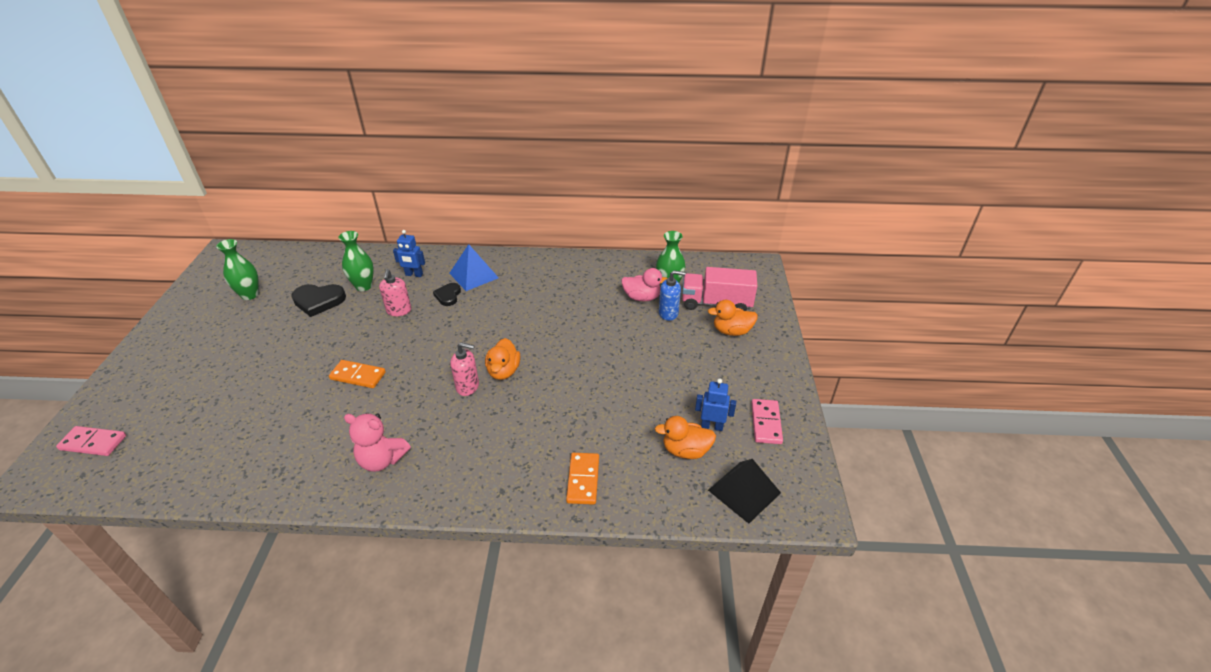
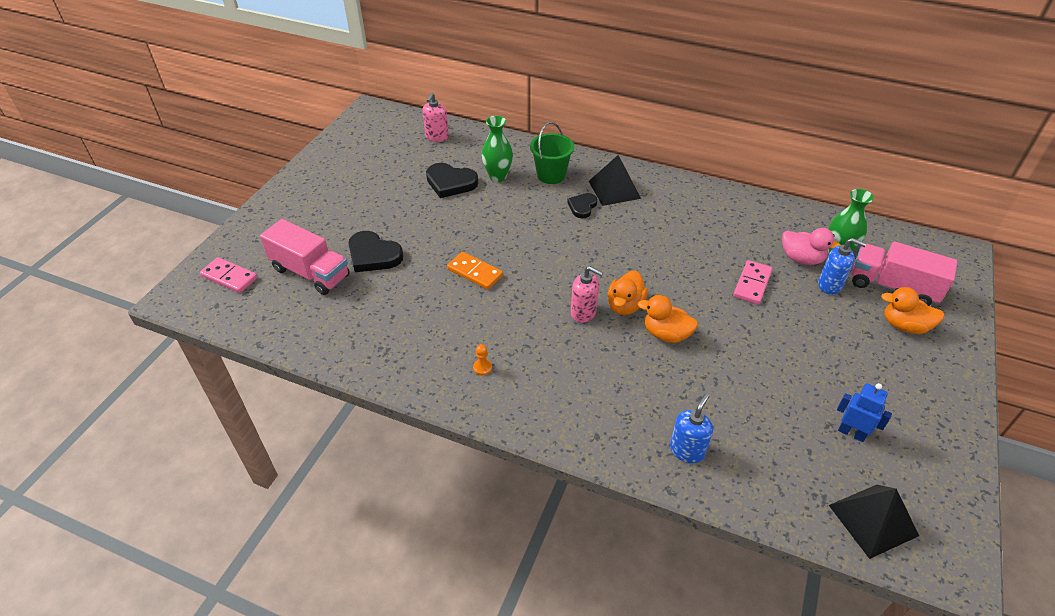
camera: 20 degrees right, 5 degrees up
(186, 416) = (310, 272): none -> pink truck
(250, 295) = (387, 161): green vase -> none
(251, 384) = (373, 255): none -> black heart
(382, 460) = (482, 368): pink teddy bear -> orange pawn
(399, 311) = (528, 212): pink soap dispenser -> pink soap dispenser (437, 137)
(414, 275) = (551, 175): blue robot -> green bucket
(474, 275) = (614, 189): blue pyramid -> black pyramid
(583, 480) = (687, 450): orange domino -> blue soap dispenser
(685, 450) = (812, 452): orange duck -> orange duck (666, 334)
(766, 423) = (920, 448): pink domino -> pink domino (752, 284)

